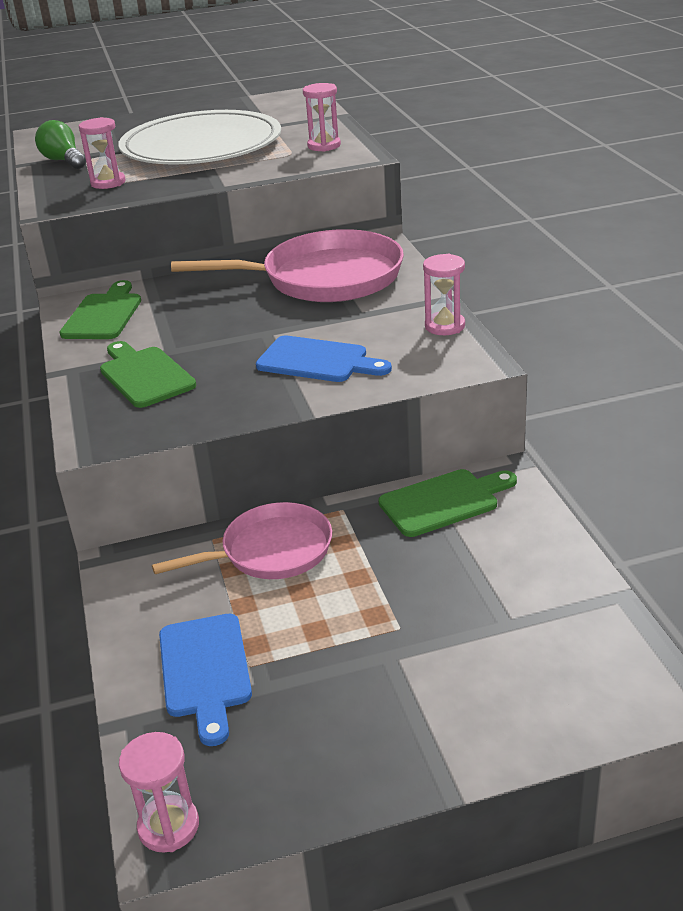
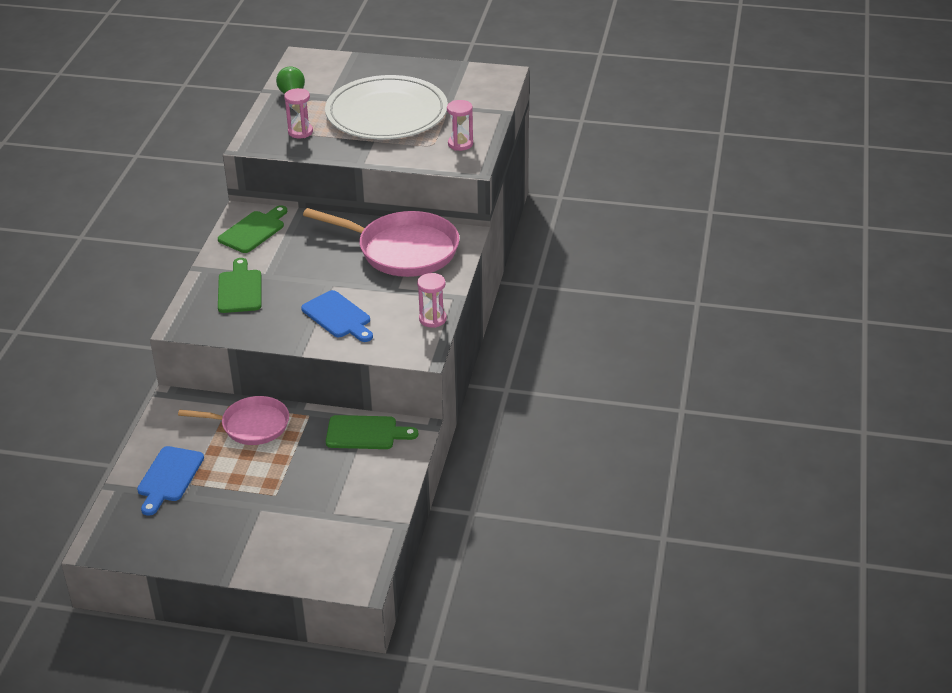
camera: 25 degrees right, 5 degrees up
(168, 826) = (101, 541): pink hourglass -> none

